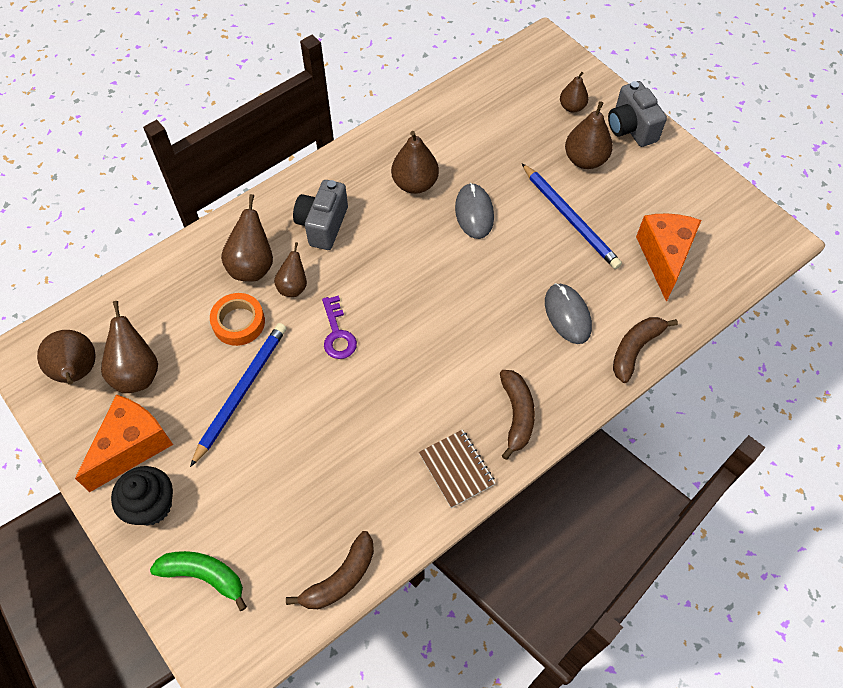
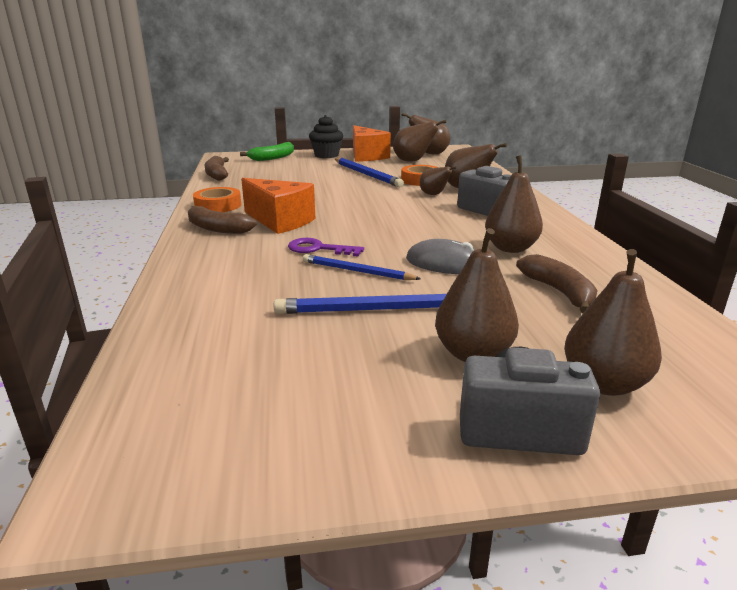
camera: 120 degrees right, 35 degrees down
(337, 333) = (375, 198): purple key -> purple key (319, 249)
(456, 469) = (218, 205): brown notebook -> orange tape
(526, 258) = (357, 271): none -> blue pencil
(567, 315) = (265, 270): grey mouse -> none
(572, 107) = (604, 383): brown pear -> brown pear, size x1.58
(635, 349) = (175, 288): brown banana -> brown banana (559, 292)
(664, 257) = (243, 350): orange cheese -> orange cheese (280, 221)

